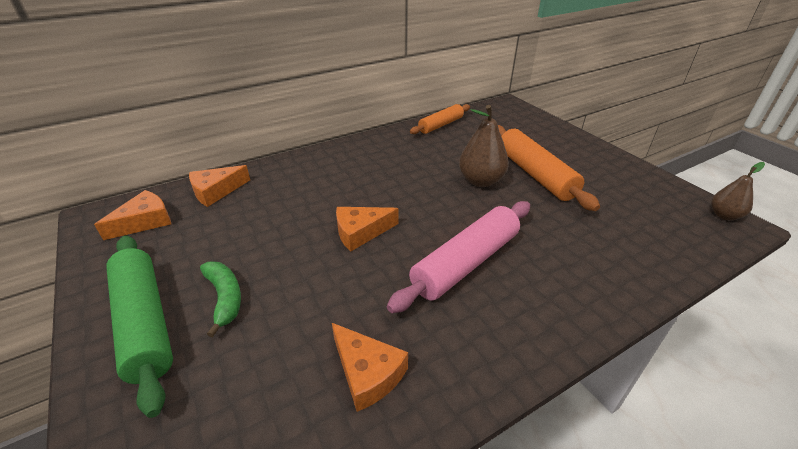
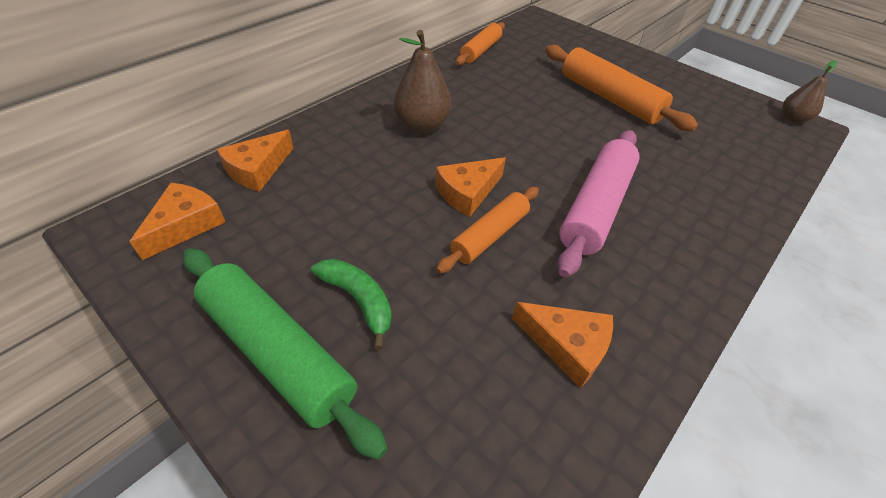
camera: 20 degrees left, 10 degrees up
(358, 268) = (489, 235): none -> orange rolling pin
(481, 181) = (560, 113): brown pear -> brown pear (422, 125)

